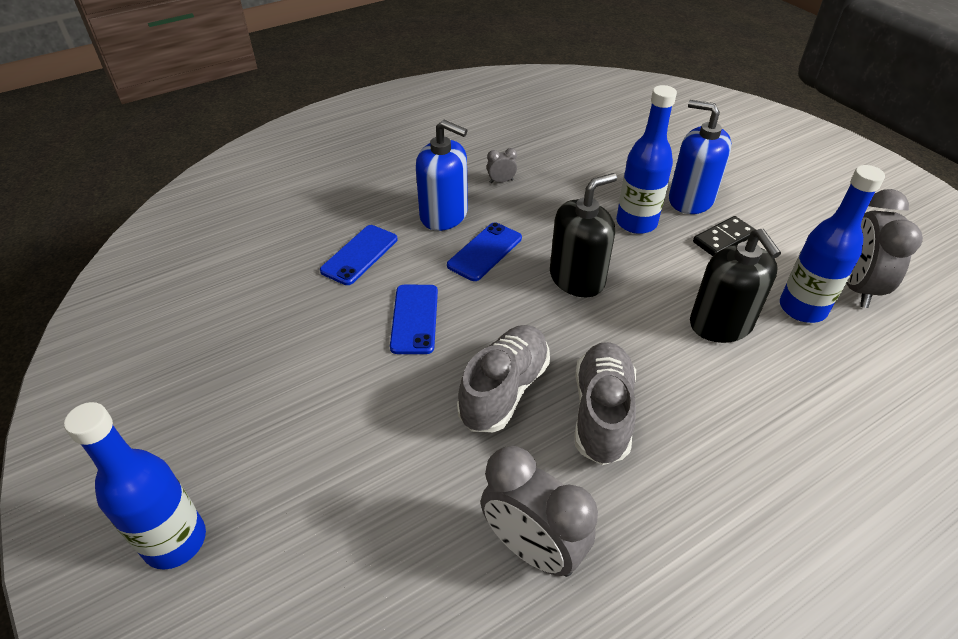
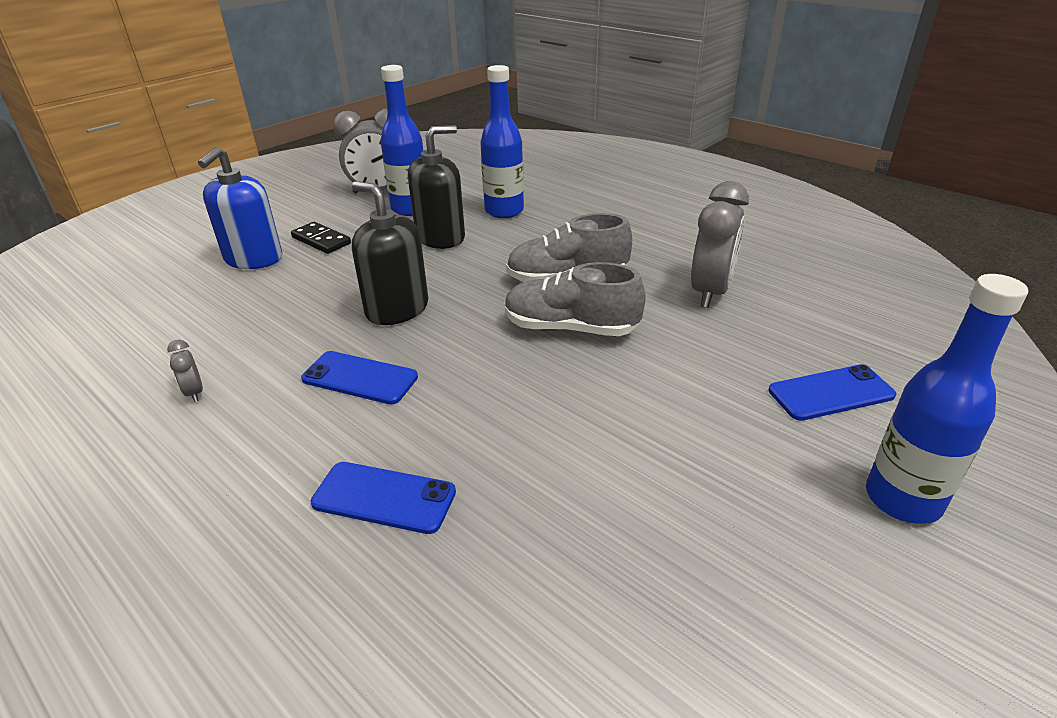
camera: 105 degrees left, 10 degrees down
(414, 319) = (498, 408): blue phone -> blue phone (831, 393)
(444, 215) = (278, 431): blue soap dispenser -> none
(636, 223) = (296, 285): blue bottle -> blue bottle (504, 211)

